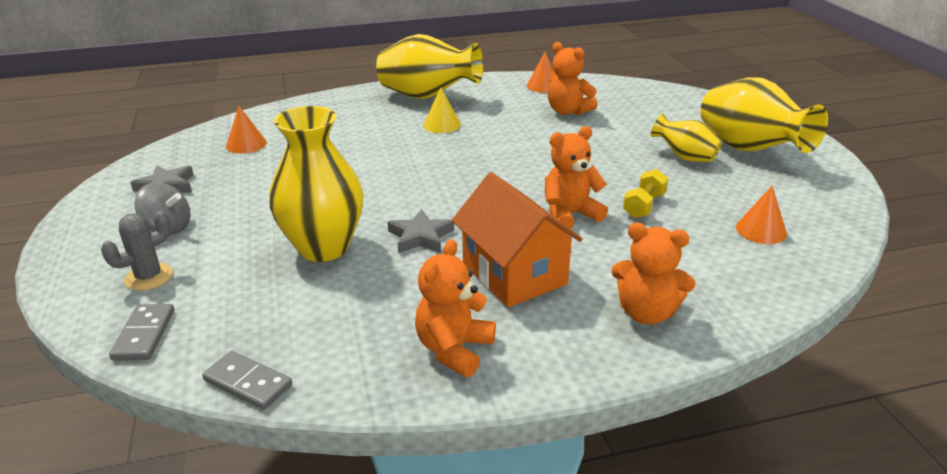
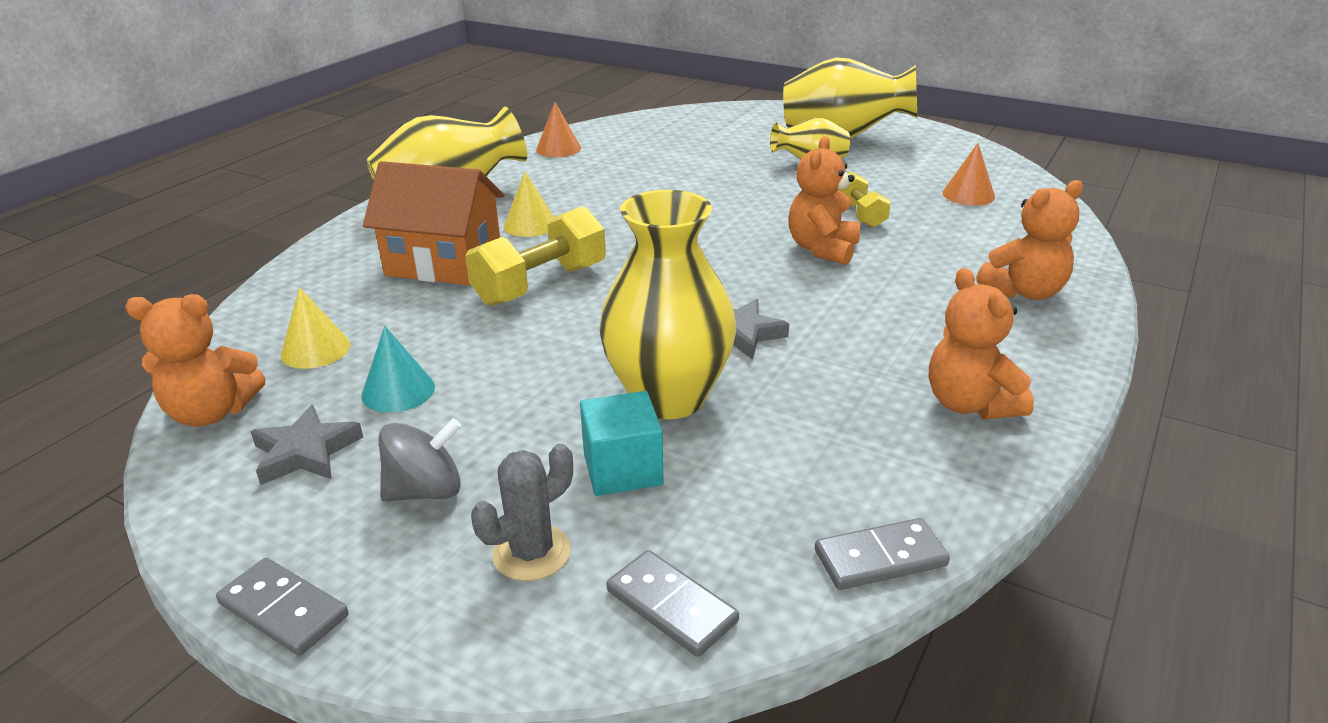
camera: 45 degrees left, 0 degrees up
(57, 242) = (283, 610): none -> grey domino
(149, 277) = (531, 553): grey cactus -> grey cactus turned 45 degrees clockwise
(238, 179) = (398, 391): none -> turquoise cone
(241, 267) = (622, 469): none -> turquoise cube
(246, 144) = (315, 349): orange cone -> yellow cone
(384, 159) = (540, 284): none -> yellow dumbbell
(514, 274) = (882, 318): orange house -> orange house (444, 263)
(568, 111) = (633, 163): orange teddy bear -> orange teddy bear (212, 413)

